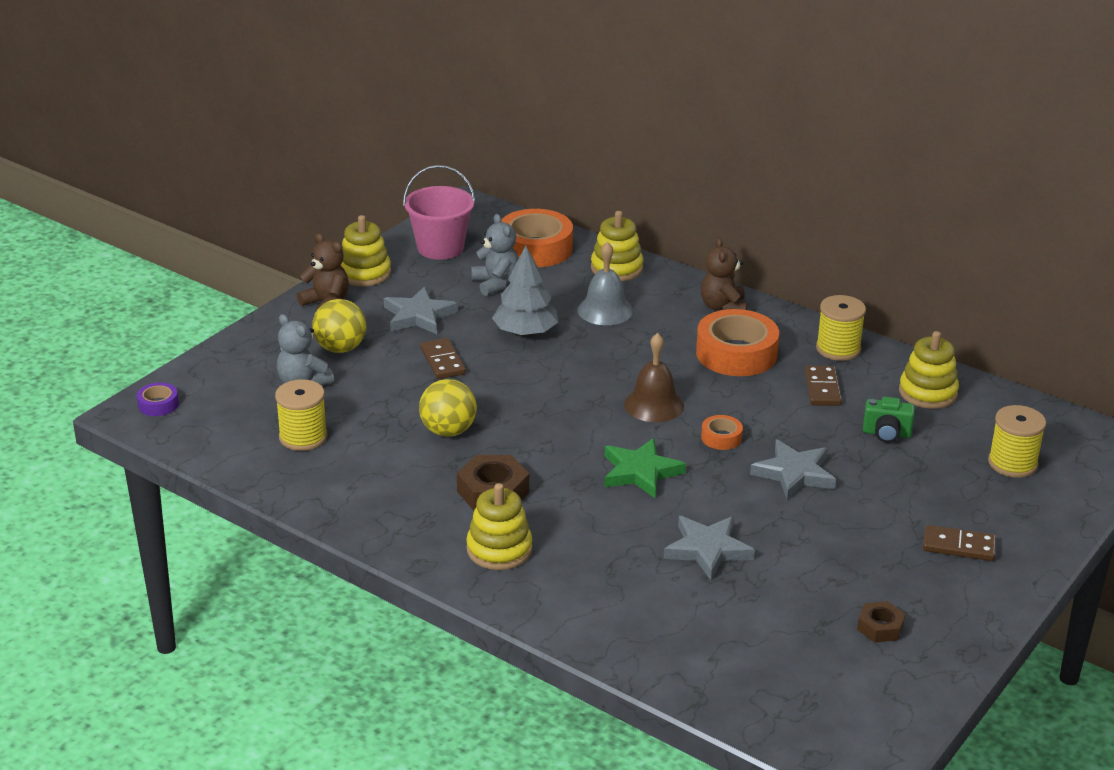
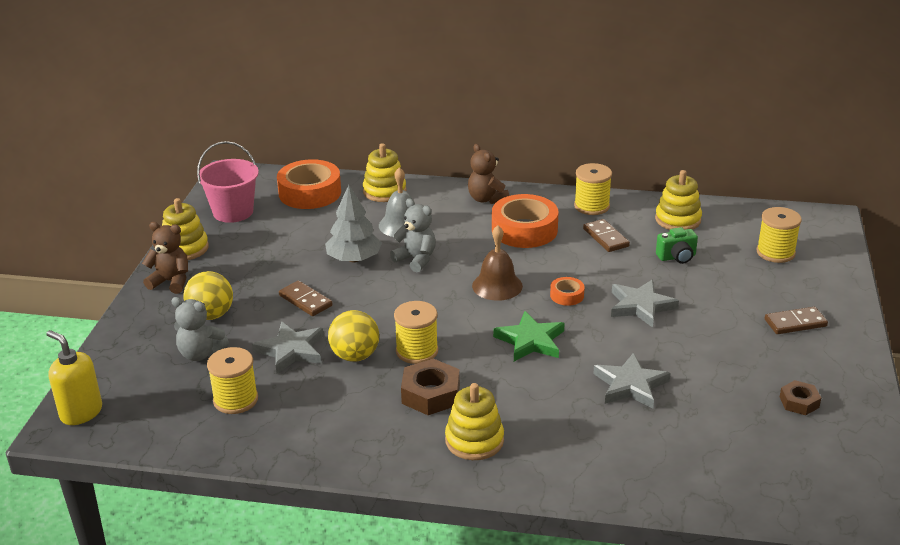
camera: 25 degrees left, 0 degrees up
(158, 404) = (81, 413): purple tape -> yellow soap dispenser
(419, 316) = (257, 270): grey star -> grey star (291, 350)
(496, 284) = (300, 228): grey teddy bear -> grey teddy bear (416, 259)
(513, 445) = (417, 351): none -> yellow spool

